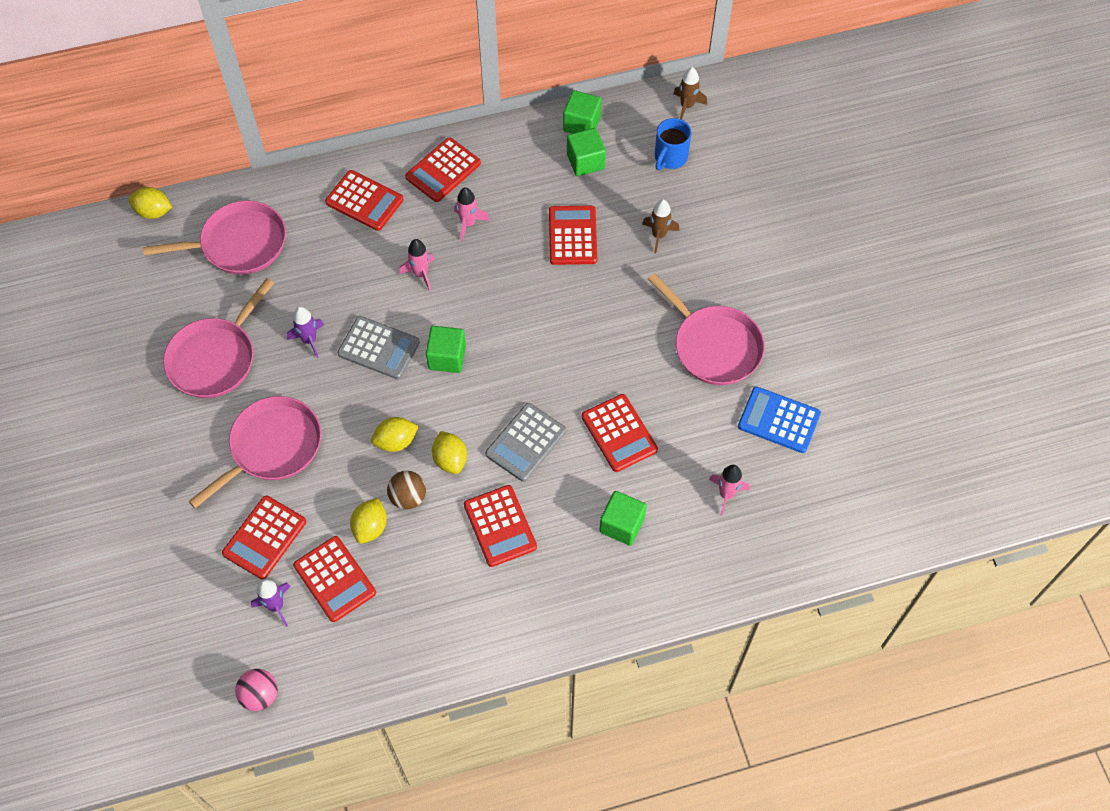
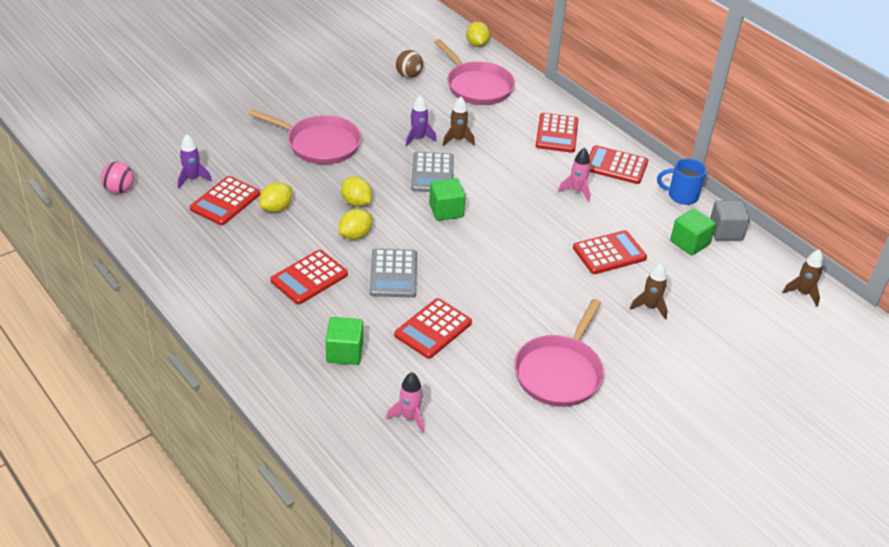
camera: 65 degrees right, 20 degrees down
(215, 358) = (377, 100): pink pan -> none
(264, 537) = (245, 159): red calculator -> none
(330, 301) = (457, 140): none -> brown rocket
(370, 527) = (276, 208): yellow lemon -> yellow lemon turned 45 degrees counterclockwise
(408, 497) = (311, 221): brown ball -> brown ball (409, 75)
(421, 274) = (512, 178): pink rocket -> none
(526, 442) = (393, 274): grey calculator -> grey calculator turned 105 degrees counterclockwise
(581, 124) = (725, 231): green cube -> grey cube
(670, 158) = (737, 295): blue mug -> blue mug (681, 196)
(779, 420) = (509, 439): blue calculator -> none

